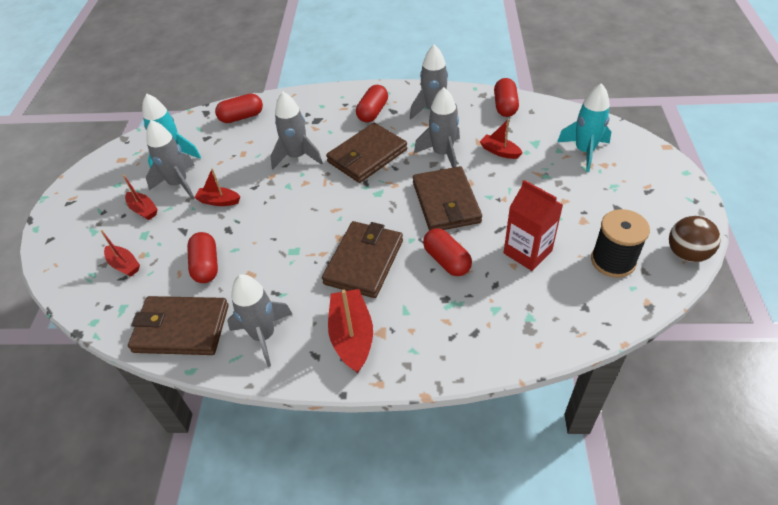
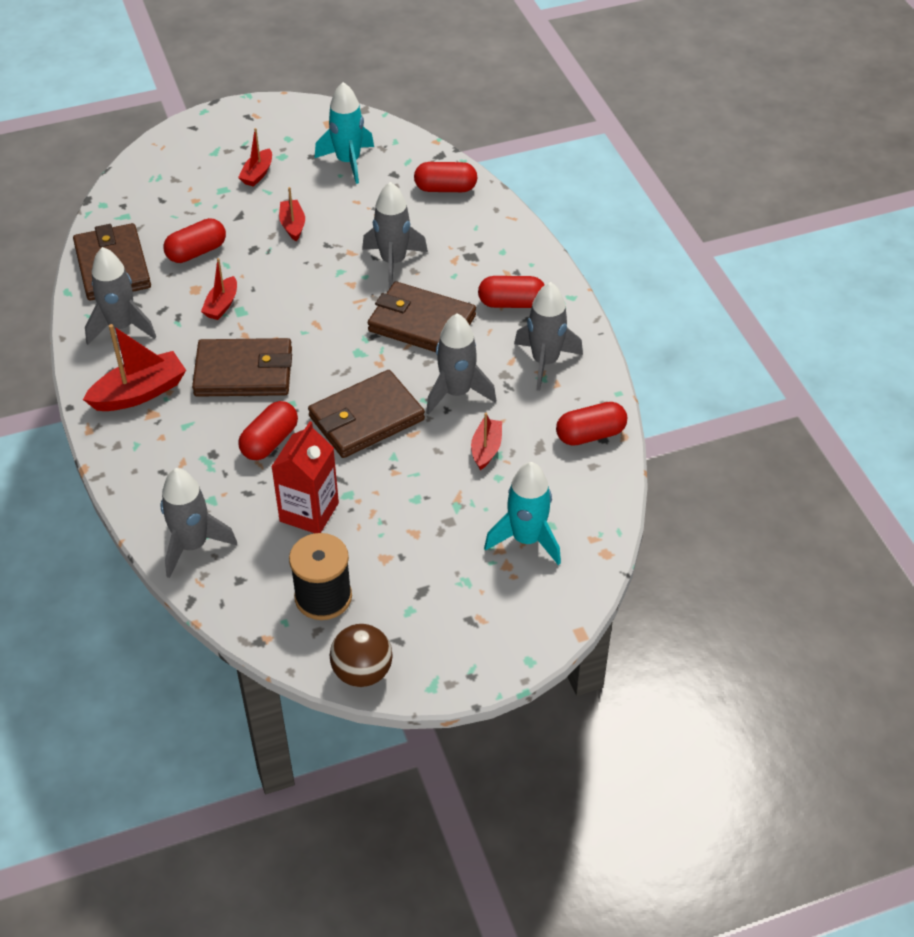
camera: 65 degrees right, 0 degrees up
(124, 265) = (177, 194): red boat -> red boat (221, 305)
(179, 184) = (307, 184): grey rocket -> grey rocket (193, 545)
(241, 117) = (445, 188): red capsule -> red capsule turned 45 degrees counterclockwise

